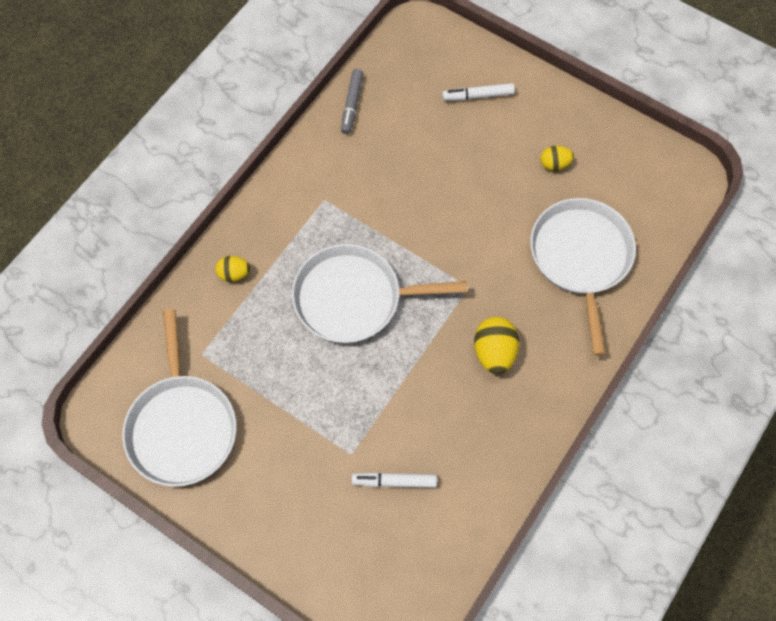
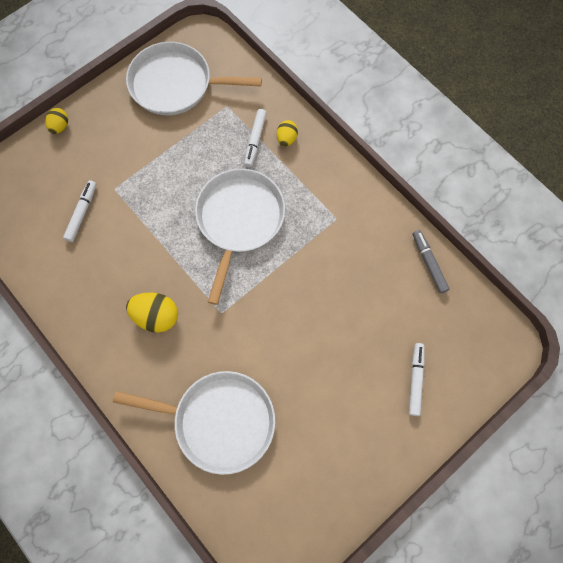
camera: 105 degrees right, 5 degrees up
(244, 308) = (255, 140): none -> white marker
(352, 104) = (429, 263): grey marker -> grey marker turned 45 degrees clockwise
(554, 164) = (322, 430): yellow egg -> yellow egg (60, 126)

